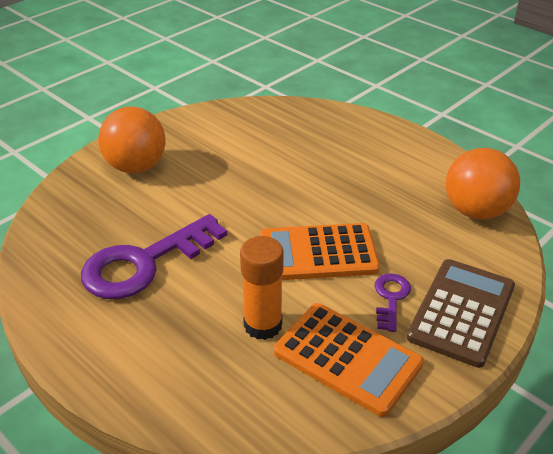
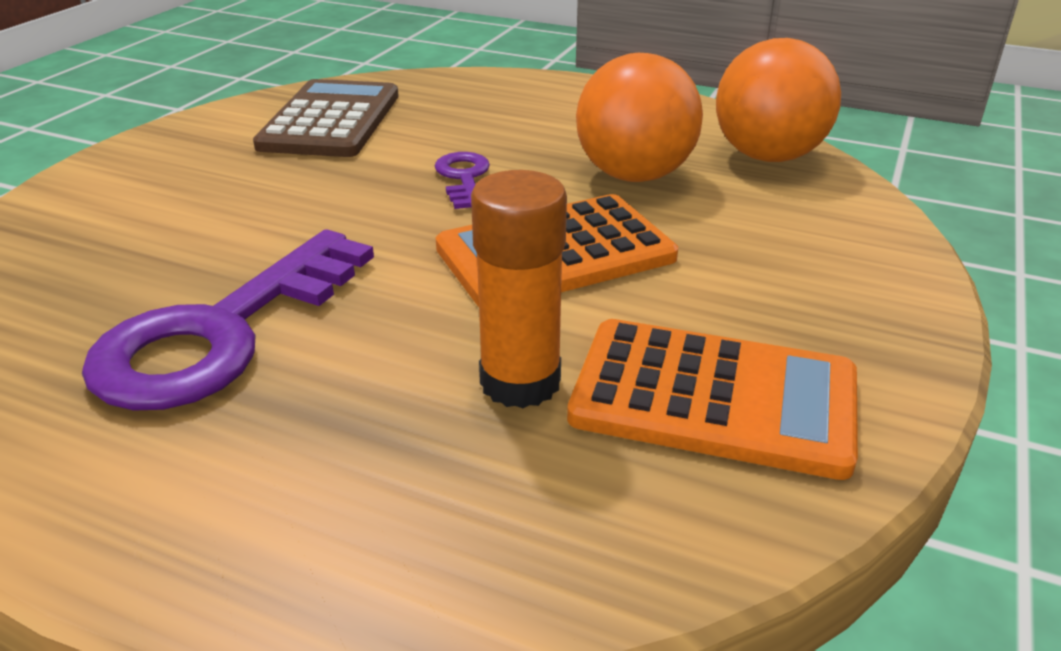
camera: 20 degrees left, 5 degrees down
(136, 167) = (144, 193): orange ball -> orange ball (634, 175)
(391, 298) = (724, 291): purple key -> purple key (463, 178)
(462, 312) = (851, 285): brown calculator -> brown calculator (331, 120)

